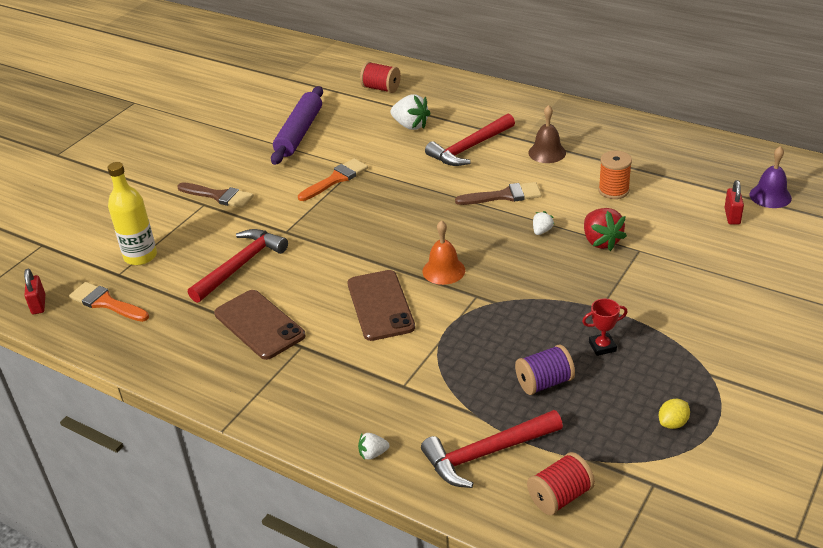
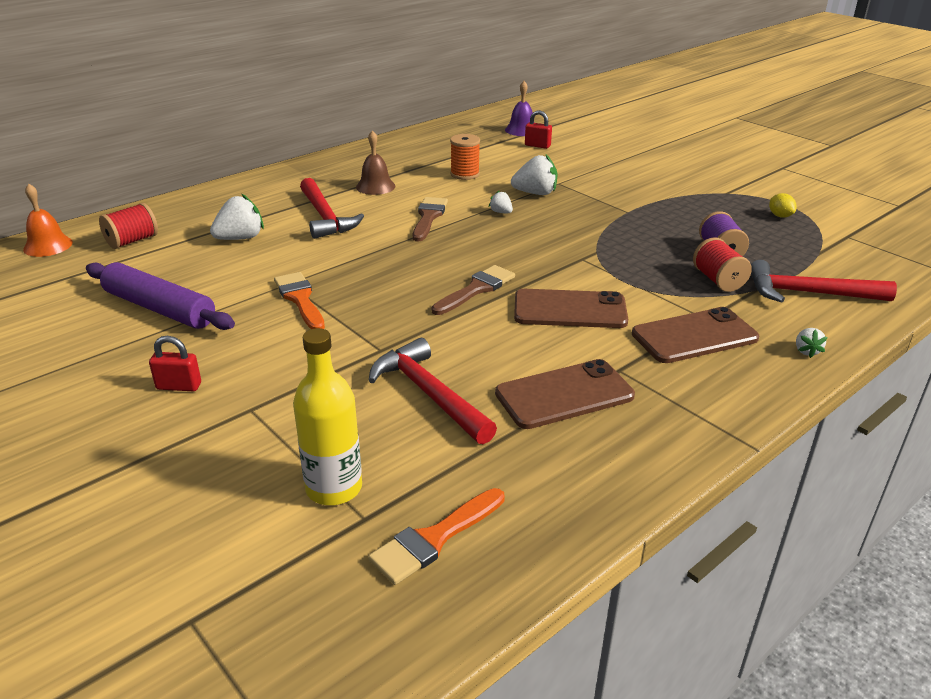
camera: 75 degrees left, 5 degrees down
(38, 304) = (385, 634): red padlock -> red padlock (179, 386)
(219, 196) = (243, 393): brown brush -> brown brush (476, 289)
(369, 381) = (694, 336): none -> brown phone
(443, 270) = (531, 267): orange bell -> orange bell (48, 246)
(487, 453) = (809, 293): red hammer -> red hammer turned 105 degrees clockwise
(560, 496) = (863, 273): red spool -> red spool (718, 280)
(601, 241) = (535, 193): red strawberry -> white strawberry
(602, 346) = (680, 221): red trophy -> none

